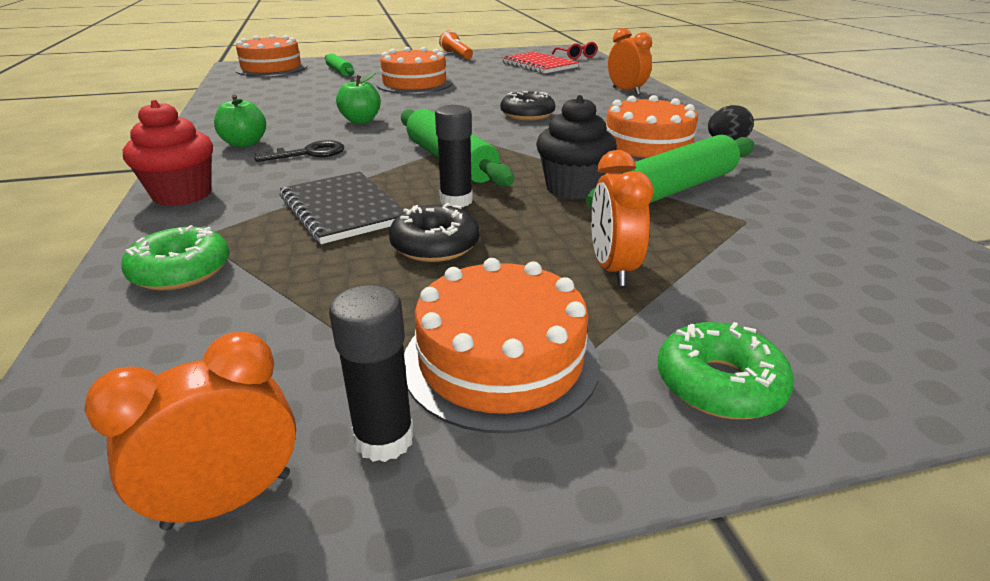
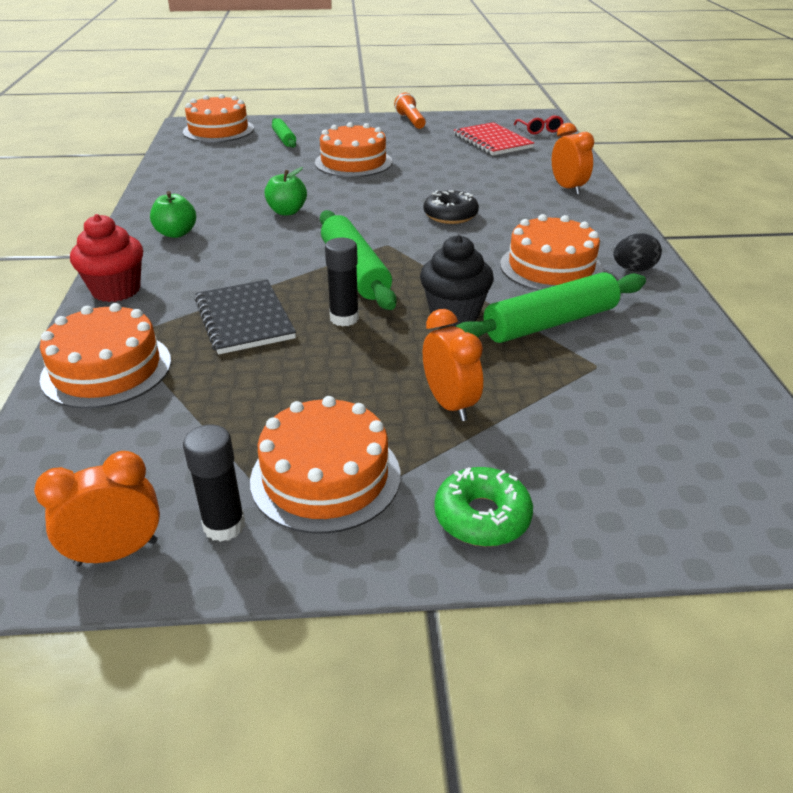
camera: 10 degrees right, 5 degrees up
(181, 271) = (107, 369): green donut -> orange cake
(308, 153) = (229, 250): black key -> none
(435, 245) = (310, 365): black donut -> none
(612, 269) = (450, 404): orange clock -> orange clock turned 150 degrees clockwise

